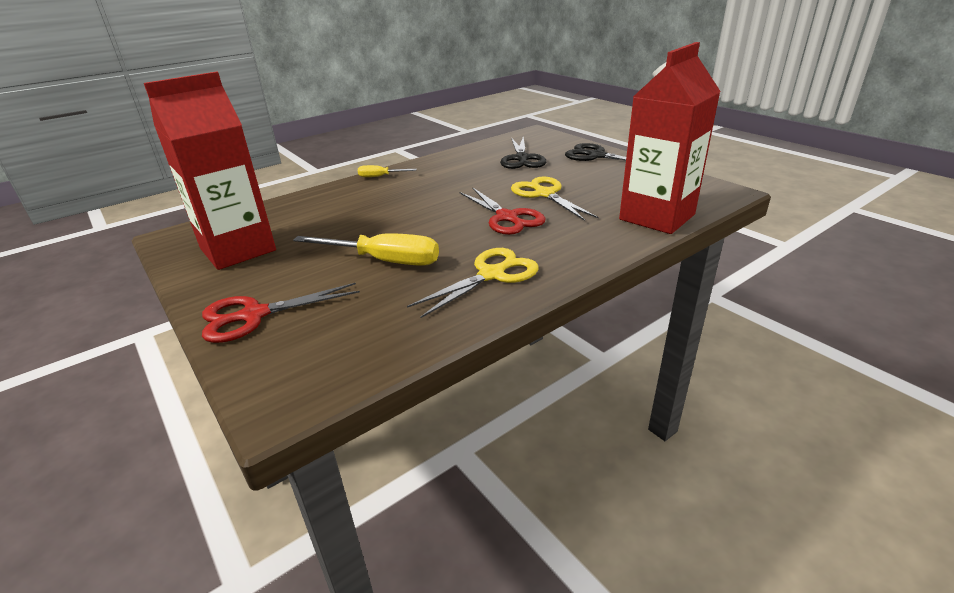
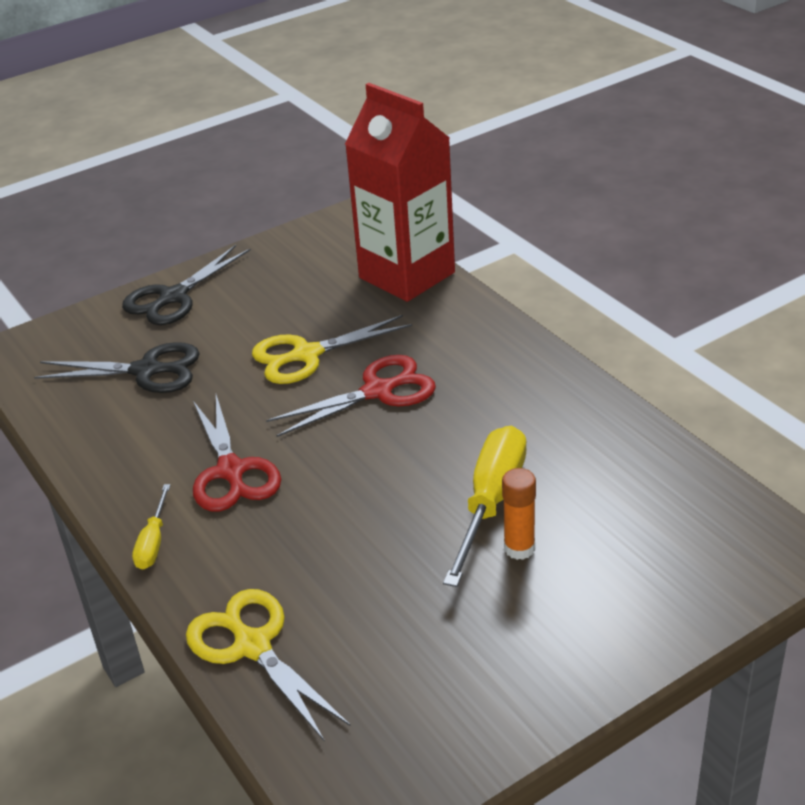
camera: 85 degrees left, 5 degrees up
(238, 250) = (431, 686): red carton -> none
(254, 315) = (629, 612): red scissors -> red scissors (231, 471)
(335, 272) = (519, 548): none -> orange glue stick
(491, 274) = (536, 406): yellow scissors -> yellow scissors (252, 646)

